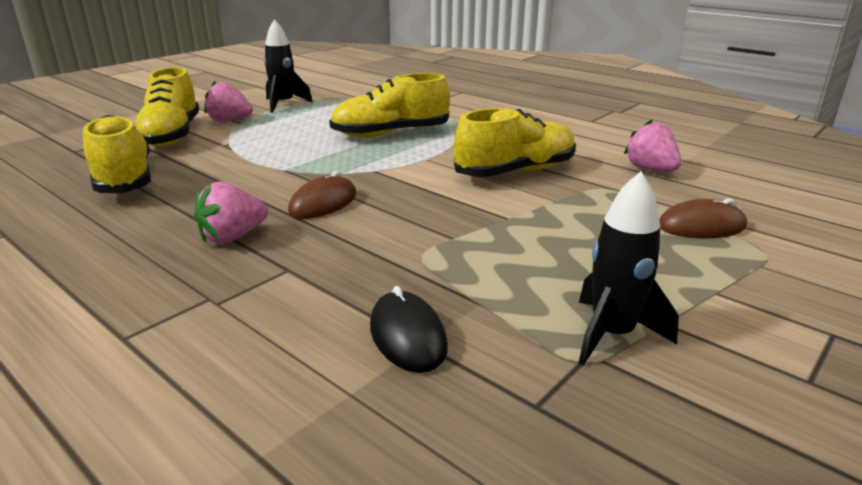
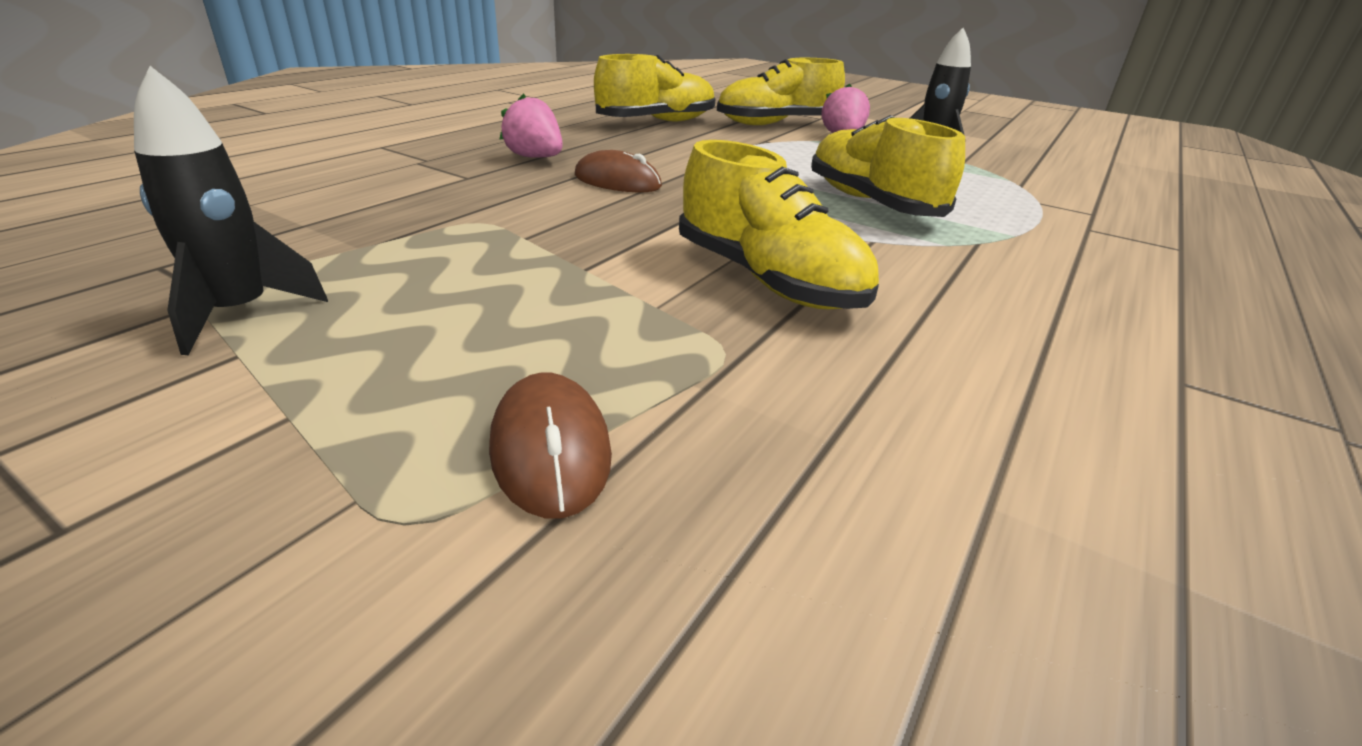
camera: 80 degrees right, 5 degrees up
(407, 336) = (319, 219): black mouse -> none
(650, 170) = (868, 427): pink strawberry -> none

